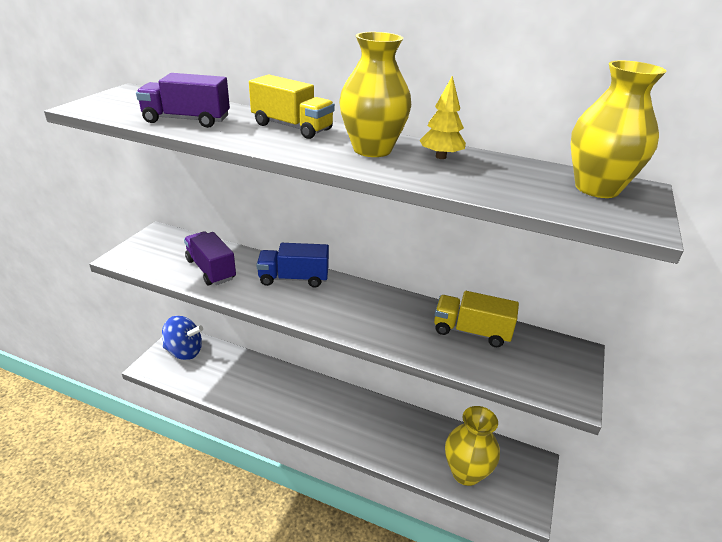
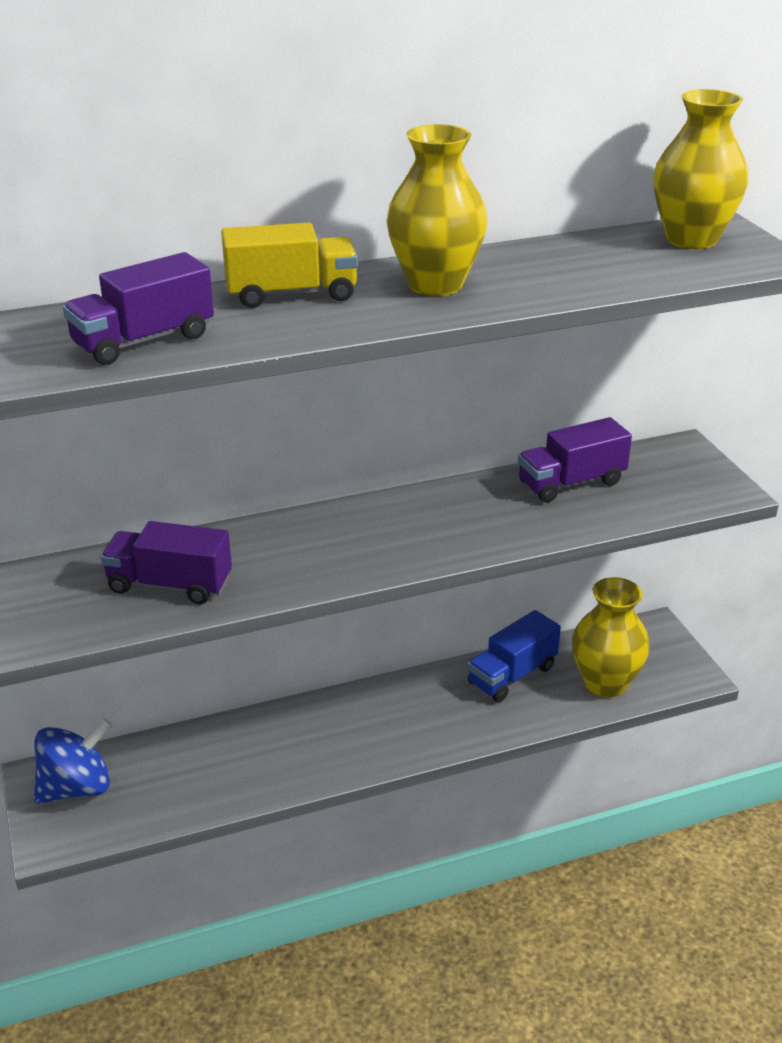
camera: 40 degrees left, 0 degrees up
(293, 278) = (298, 535): blue truck -> blue truck (512, 675)
(440, 157) = (513, 263): yellow tree -> none
(471, 331) = (571, 483): yellow truck -> purple truck

